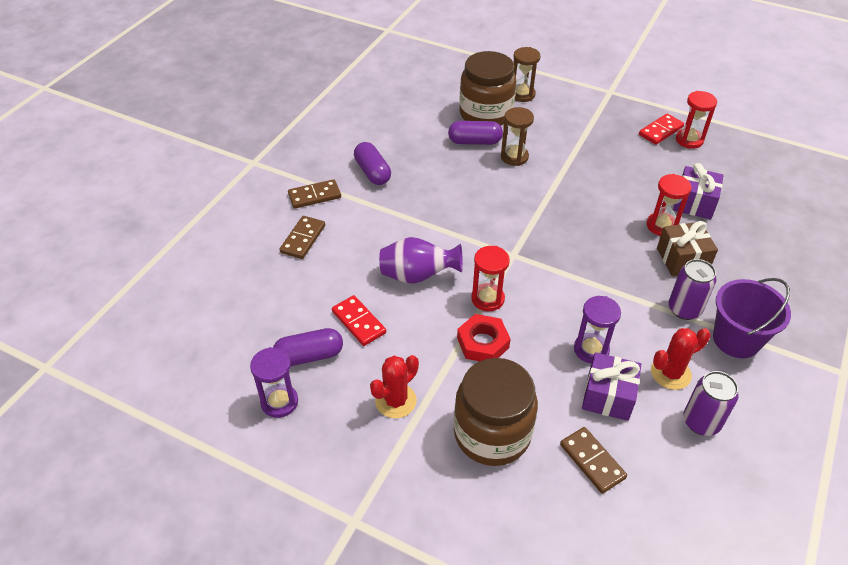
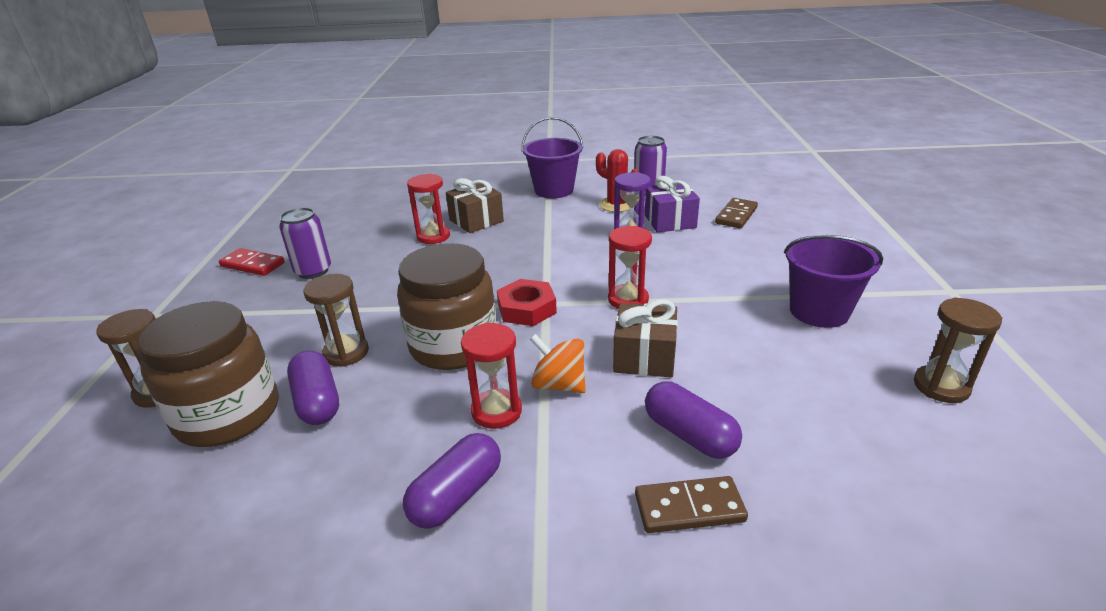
camera: 115 degrees left, 15 degrees down
(279, 402) = (941, 387): purple hourglass -> brown hourglass
(309, 356) = (859, 393): purple capsule -> purple capsule (689, 435)
(314, 196) = (573, 551): brown domino -> none
(359, 322) = (764, 374): red domino -> none
(396, 401) = (819, 311): red cactus -> purple bucket
(417, 276) = (644, 357): purple vase -> brown gift
(421, 229) = (559, 385): none -> orange spinning top
(483, 342) = (688, 286): red nut -> red nut (526, 309)
(492, 434) = (774, 256): brown jar -> brown jar (454, 345)
(684, 309) = (540, 211): purple can -> purple can (313, 271)
(689, 140) = (269, 247): red hourglass -> red hourglass (496, 411)
(694, 203) = (386, 228): purple gift -> none

